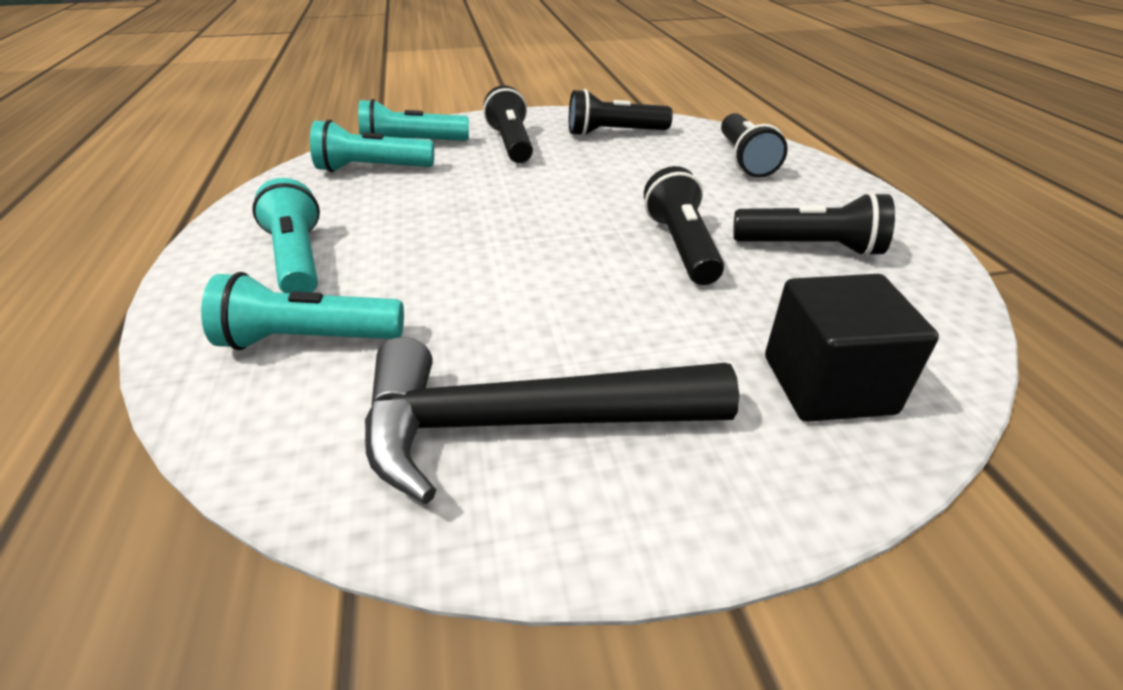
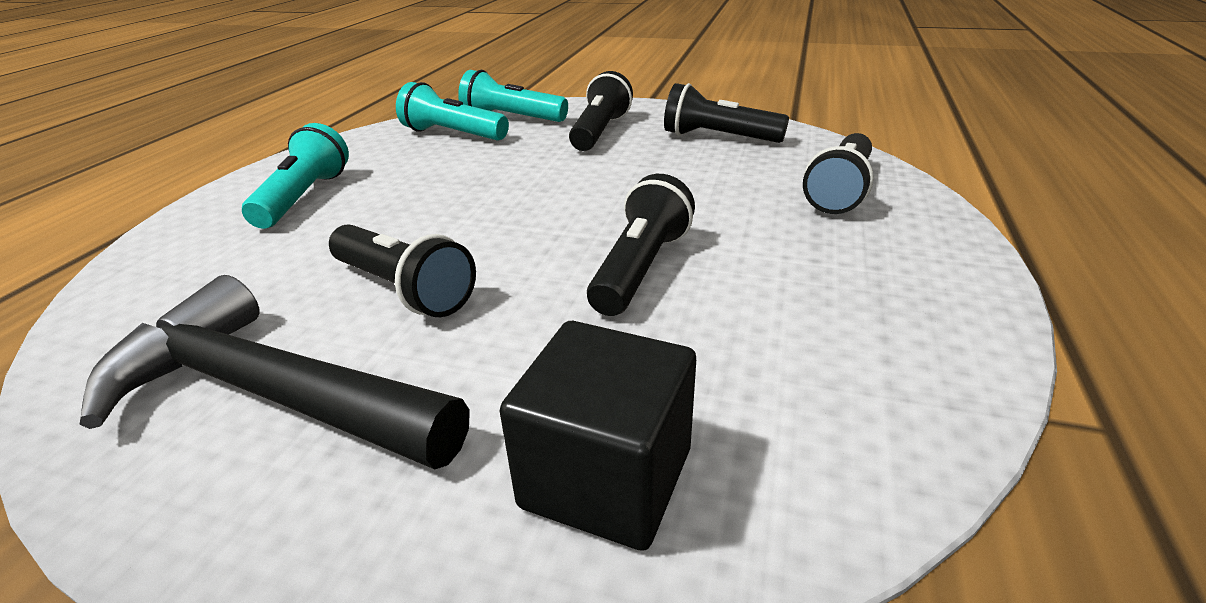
camera: 30 degrees right, 5 degrees down
(308, 339) = (227, 264): turquoise flashlight -> none
(810, 248) = (797, 310): black flashlight -> black flashlight (404, 289)

